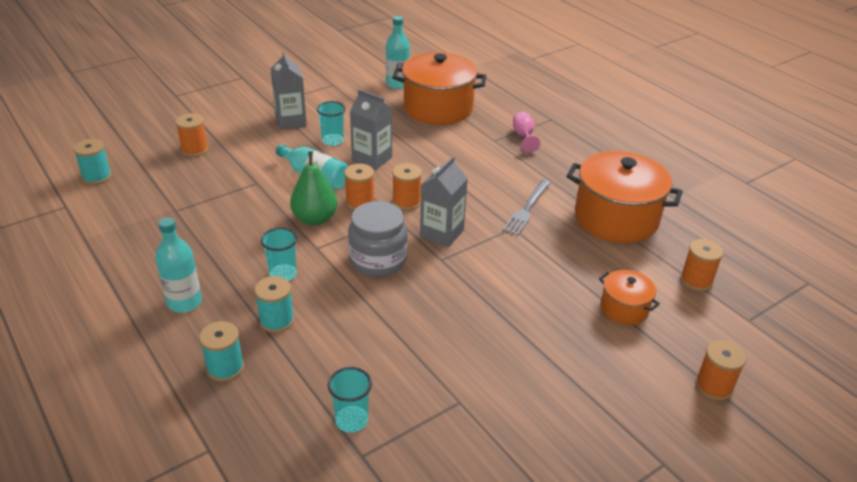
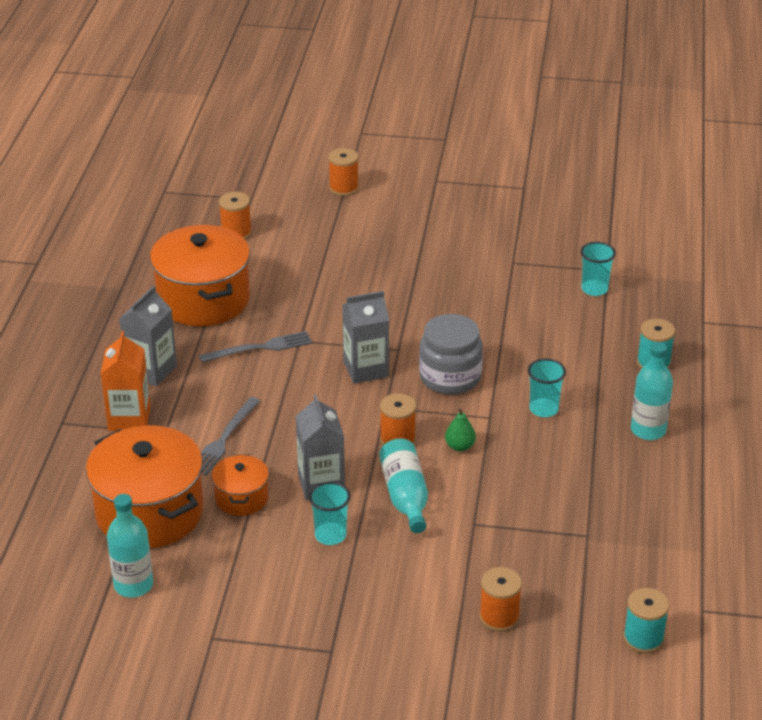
camera: 135 degrees left, 0 degrees up
(276, 320) = (585, 375): turquoise spool -> none
(291, 121) = (341, 598): grey carton -> grey carton (151, 370)
(315, 219) = (460, 446): green pear -> green pear, size x0.55
(406, 202) = (354, 415): orange spool -> none
(459, 153) = (224, 438): none -> grey fork
(523, 137) = (129, 418): pink goblet -> orange carton
(624, 308) = (319, 247): orange pot -> orange pot (241, 498)

